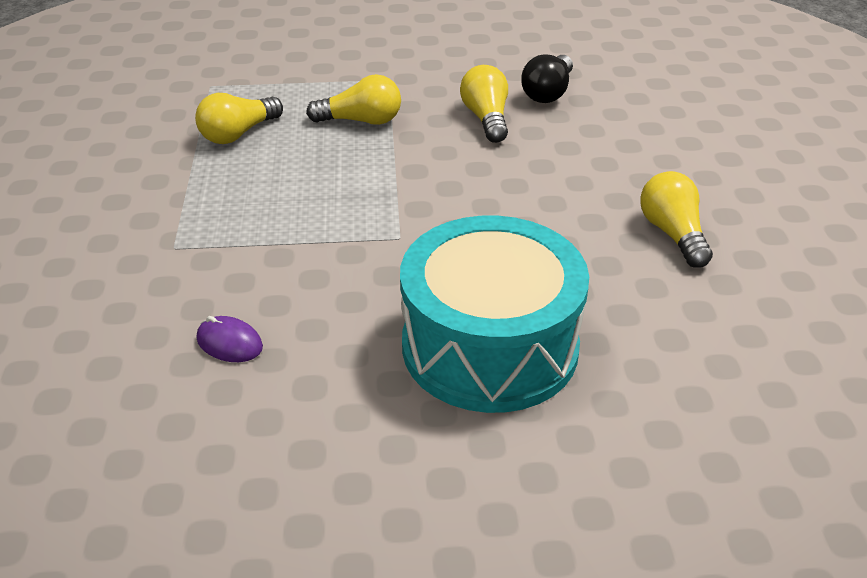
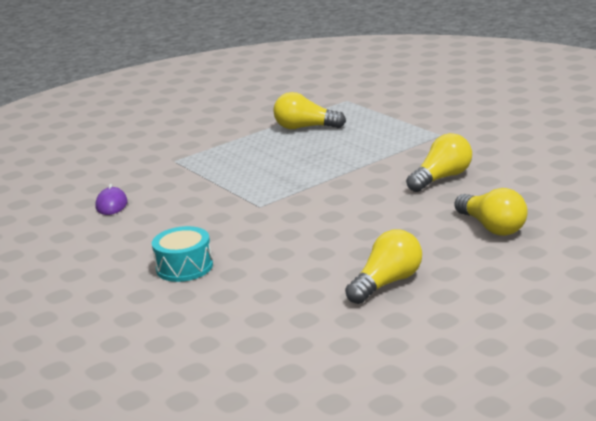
camera: 60 degrees right, 15 degrees down
(361, 121) = (374, 148): yellow light bulb -> yellow light bulb (492, 227)
(490, 346) = (184, 267): turquoise drum -> turquoise drum, size x0.45
(548, 93) = (516, 183): black light bulb -> none

